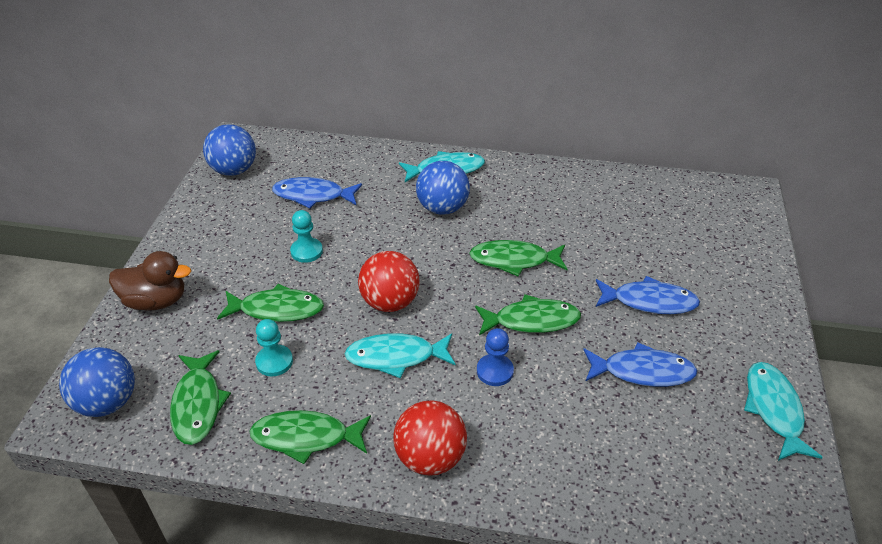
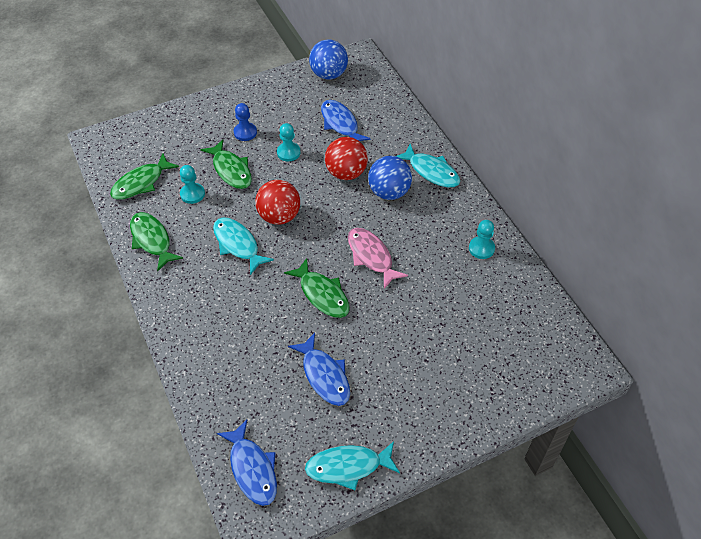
camera: 55 degrees right, 10 degrees up
(107, 402) = (117, 148): blue ball -> none
(156, 301) = (196, 117): brown duck -> none
(430, 457) = (177, 301): red ball -> red ball (346, 173)
(495, 371) = (263, 297): blue pawn -> blue pawn (245, 132)
(514, 260) = (371, 256): green fish -> pink fish
(570, 187) = (481, 248): none -> turquoise pawn
(649, 301) = (396, 351): blue fish -> blue fish (252, 469)
(774, 409) = (348, 466): turquoise fish -> turquoise fish turned 150 degrees counterclockwise

